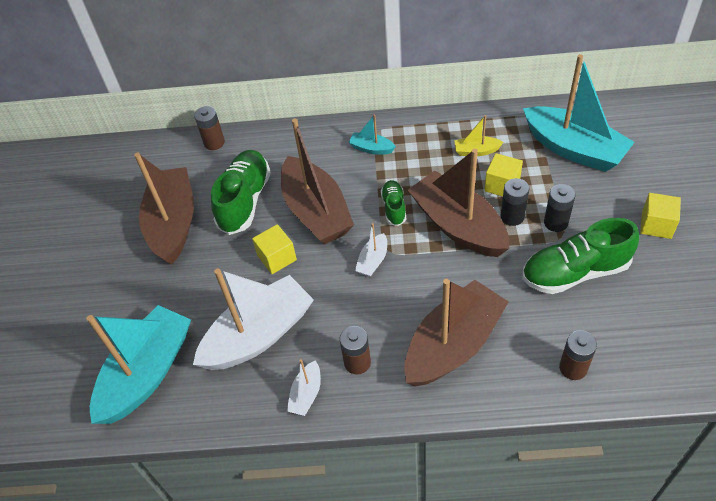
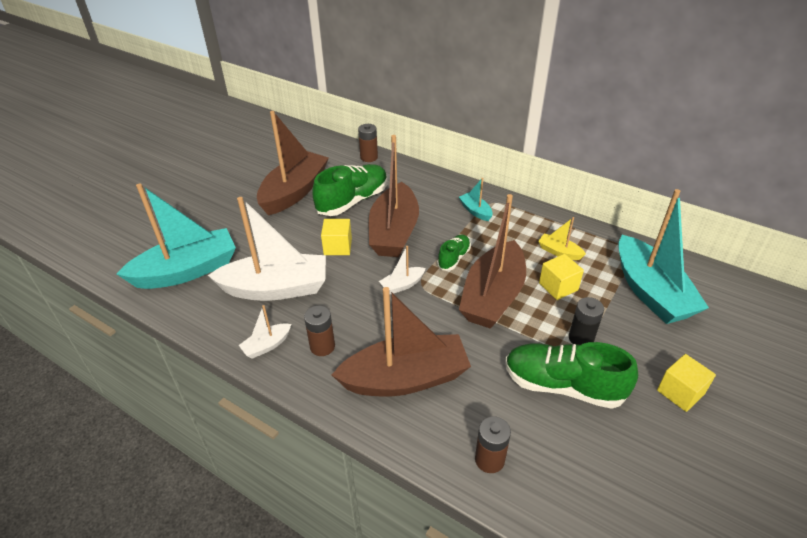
camera: 30 degrees right, 10 degrees down
(458, 226) = (493, 296): brown boat -> brown boat turned 150 degrees counterclockwise
(512, 216) = (545, 313): black battery -> none

